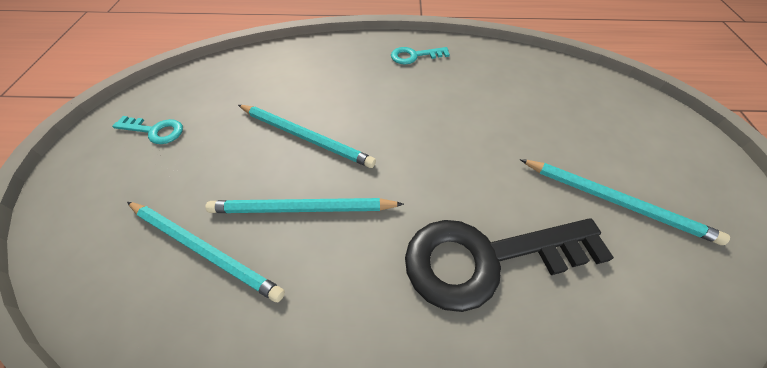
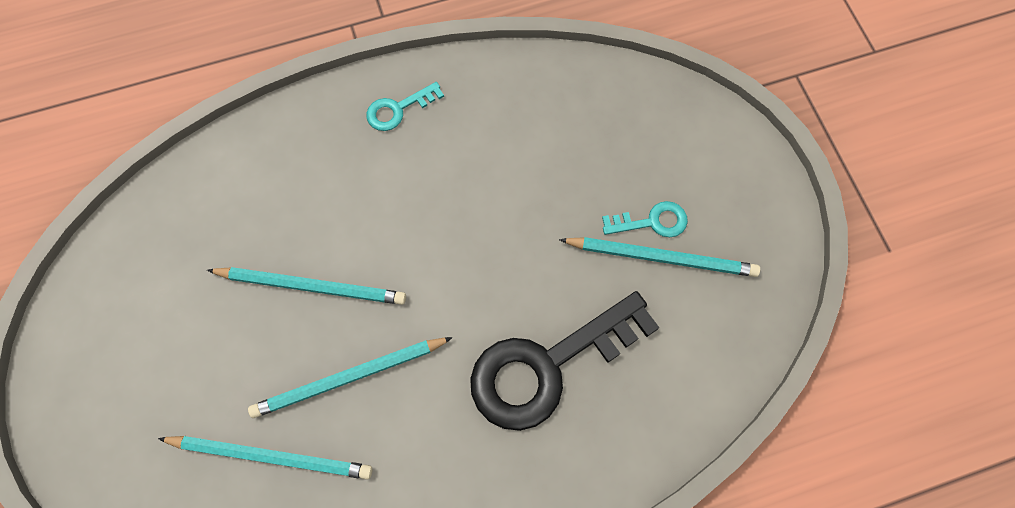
camera: 20 degrees left, 15 degrees up
(155, 131) = (123, 340): turquoise key -> turquoise key (652, 222)

